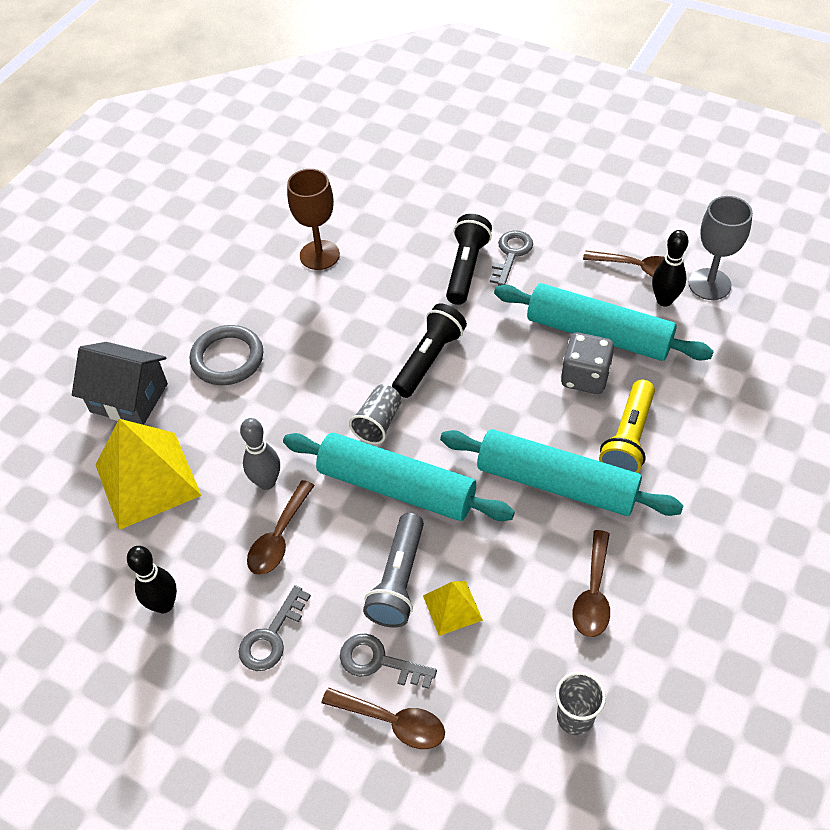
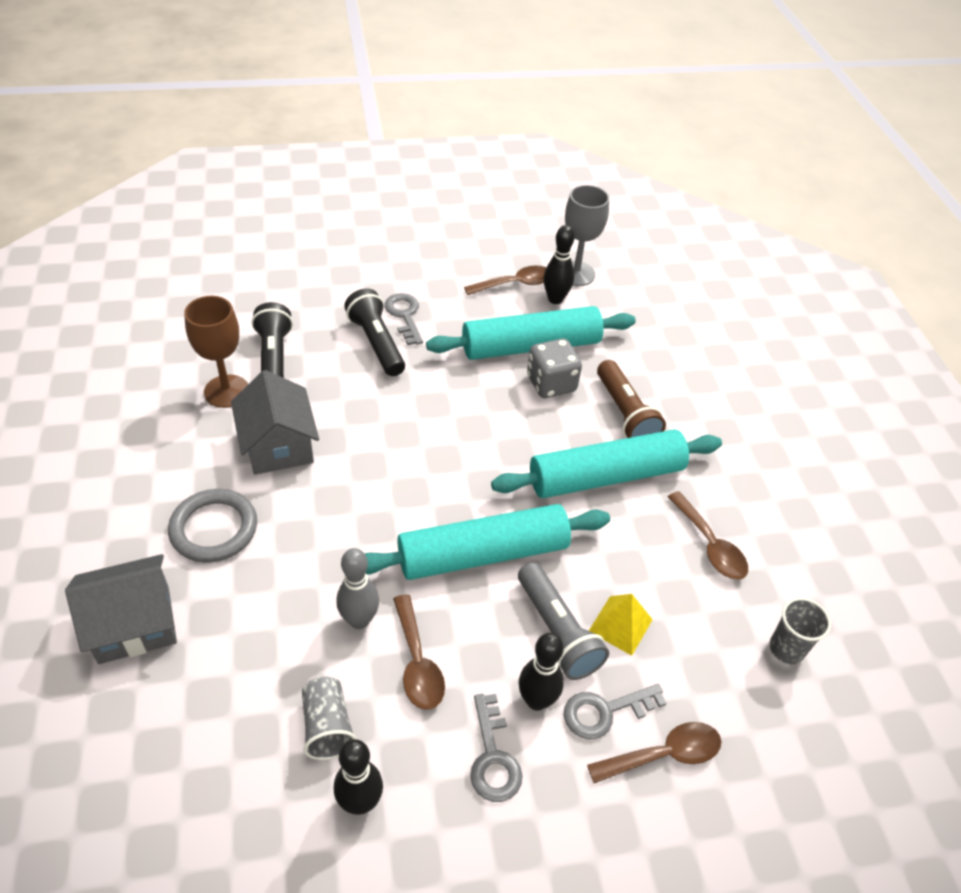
camera: 45 degrees left, 5 degrees down
(148, 480) = (230, 692): yellow pyramid -> none
(321, 318) = (278, 445): none -> grey house
(337, 619) = (536, 700): none -> black bowling pin
(378, 423) = (416, 508): grey cup -> grey cup (327, 726)
(429, 360) = (413, 433): black flashlight -> black flashlight (274, 360)
(628, 438) = (625, 413): yellow flashlight -> brown flashlight

